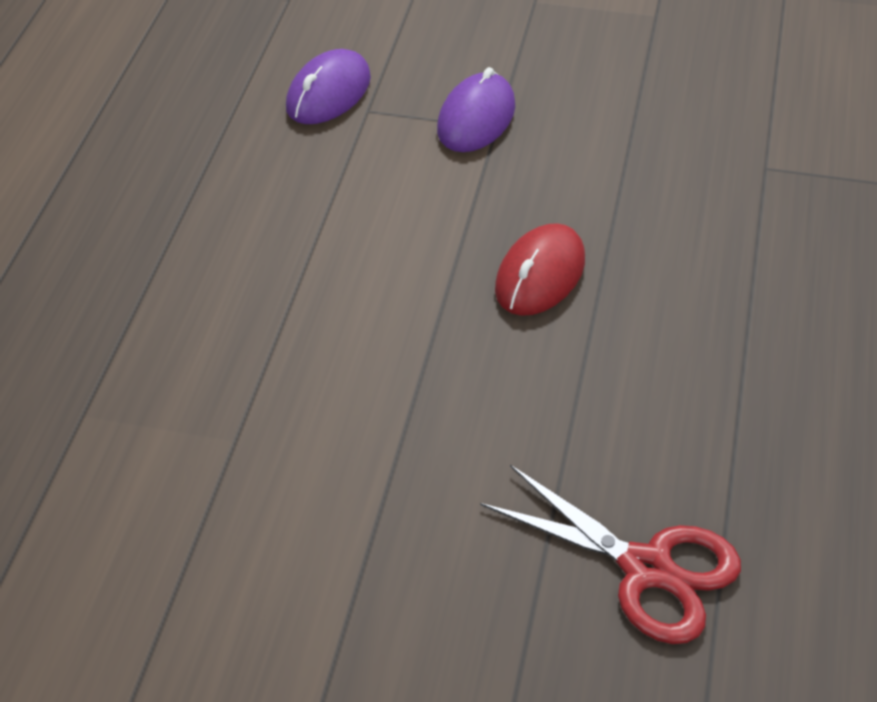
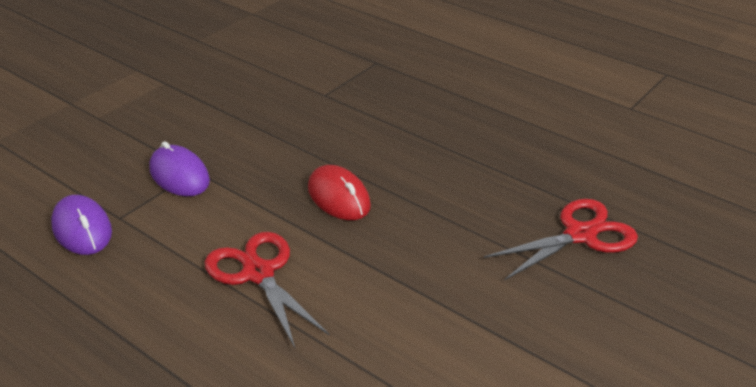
camera: 65 degrees left, 10 degrees down
(345, 263) = (258, 273): none -> red scissors

